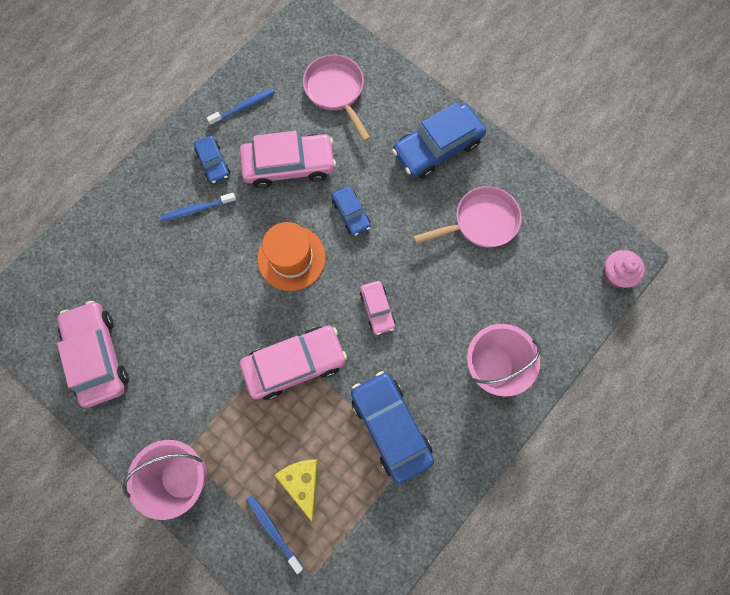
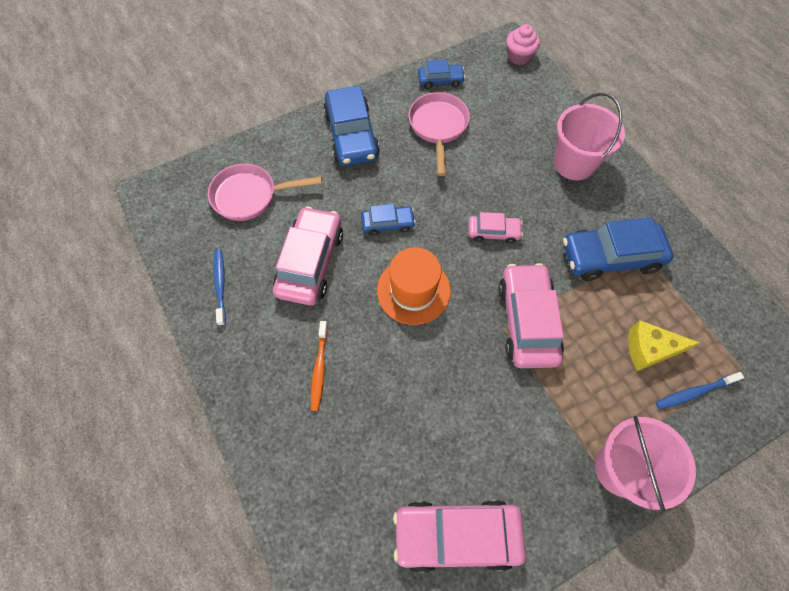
camera: 70 degrees left, 10 degrees down
(197, 209) = (319, 368): blue toothbrush -> orange toothbrush
(213, 163) = (272, 335): blue car -> blue car (440, 80)

